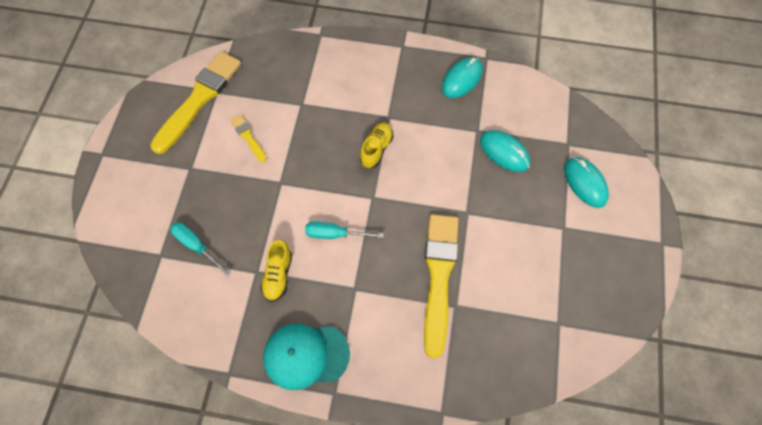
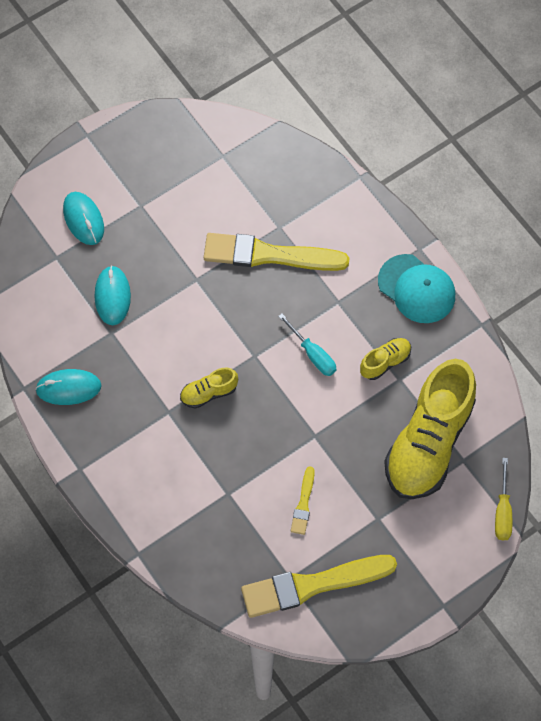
camera: 135 degrees left, 0 degrees up
(103, 245) = (502, 511): none -> yellow screwdriver
(196, 246) = (428, 442): turquoise screwdriver -> yellow shoe
(439, 277) = (269, 255): yellow brush -> yellow brush turned 45 degrees clockwise
(585, 183) = (83, 219): turquoise mouse -> turquoise mouse turned 45 degrees counterclockwise

